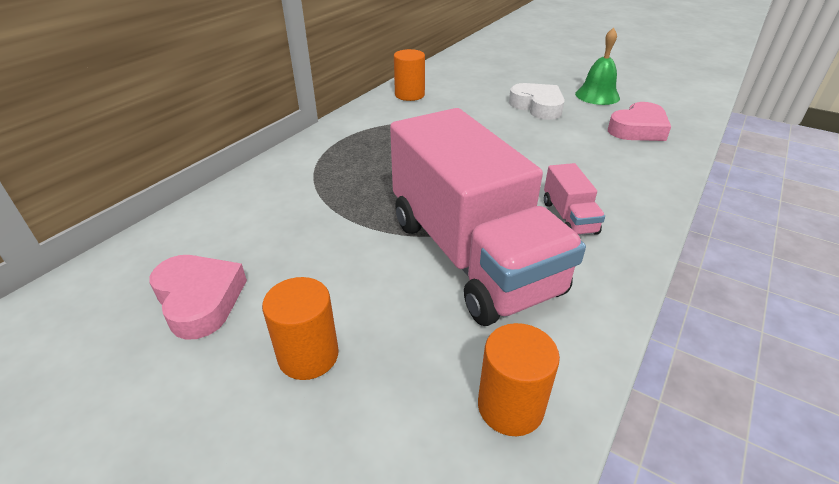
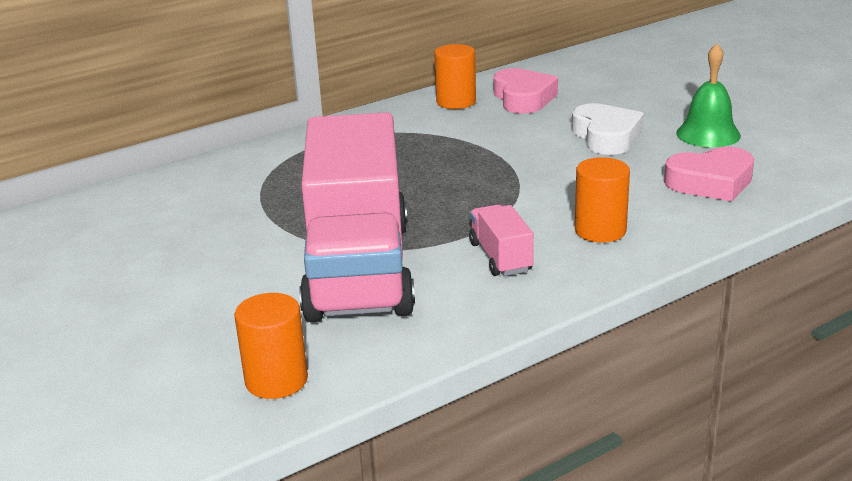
camera: 25 degrees right, 10 degrees down
(199, 300) = (91, 256): pink heart -> pink heart (523, 98)
(308, 355) = (146, 311): orange cylinder -> orange cylinder (600, 230)
(569, 217) = (501, 257): pink truck -> pink truck turned 150 degrees clockwise

